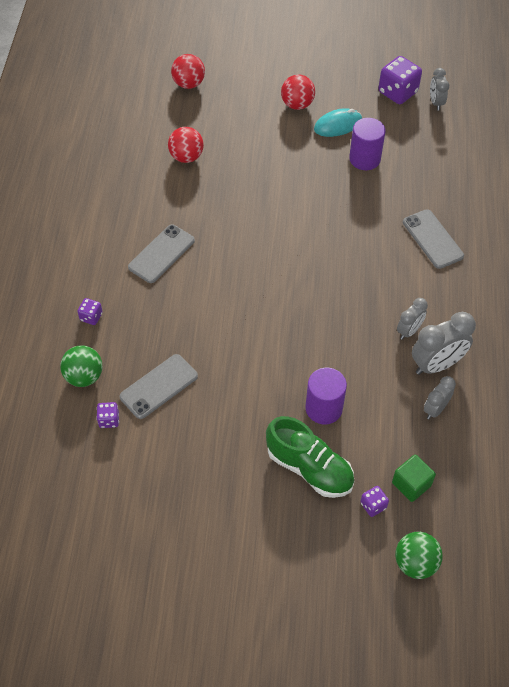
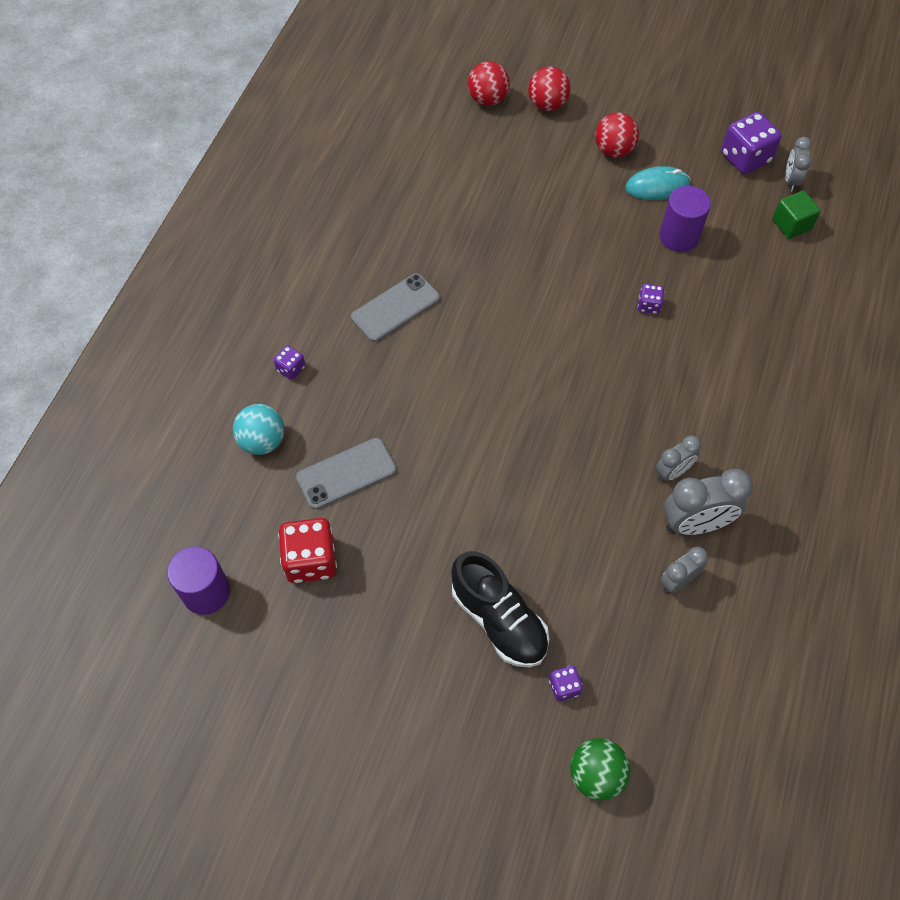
camera: 15 degrees right, 5 degrees up
(84, 376) = (262, 441): green ball -> turquoise ball
(109, 420) = (276, 501): purple dice -> purple dice (648, 305)
(150, 458) = (311, 560): none -> red dice
(186, 157) = (459, 191): red ball -> red ball (547, 104)
(309, 468) = (499, 619): green shoe -> black shoe
(324, 408) = (538, 547): purple cylinder -> purple cylinder (206, 592)
(411, 484) = (619, 671): green cube -> green cube (791, 224)
(432, 239) = (736, 359): grey phone -> none

